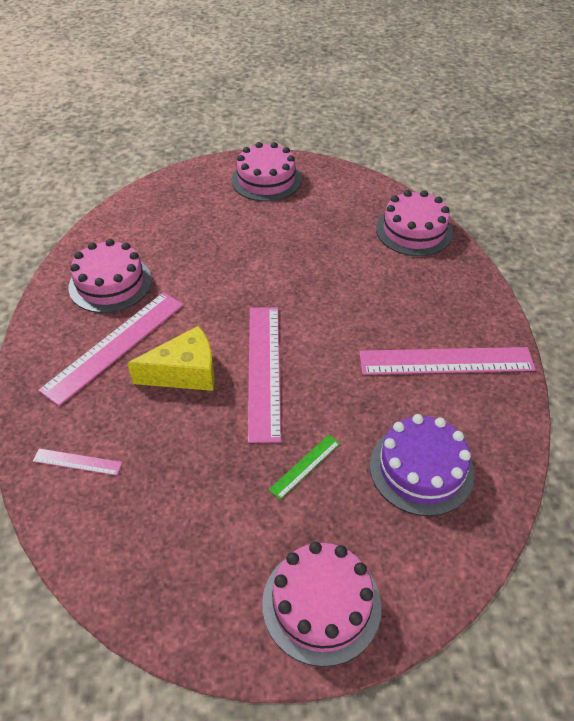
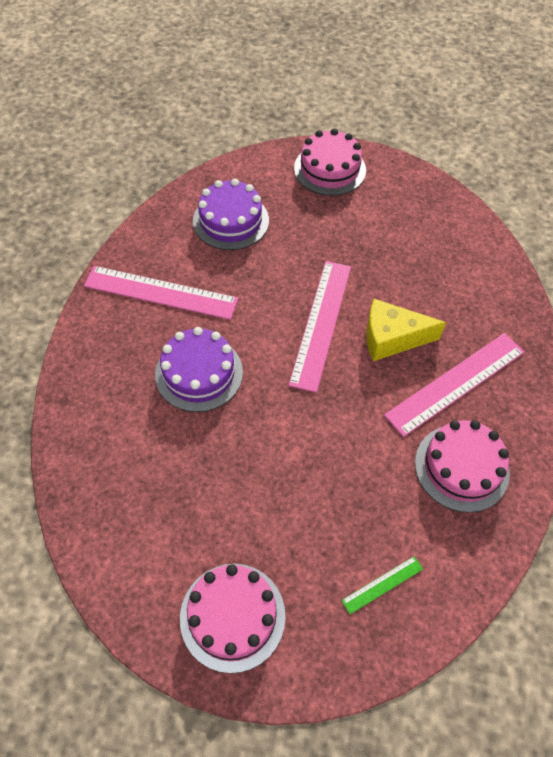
camera: 165 degrees left, 10 degrees up
(77, 462) = (484, 284): pink ruler -> none
(305, 466) = (313, 242): green ruler -> green ruler (382, 584)
(364, 300) = (199, 373): none -> purple cake
(414, 231) = (91, 455): pink cake -> none

